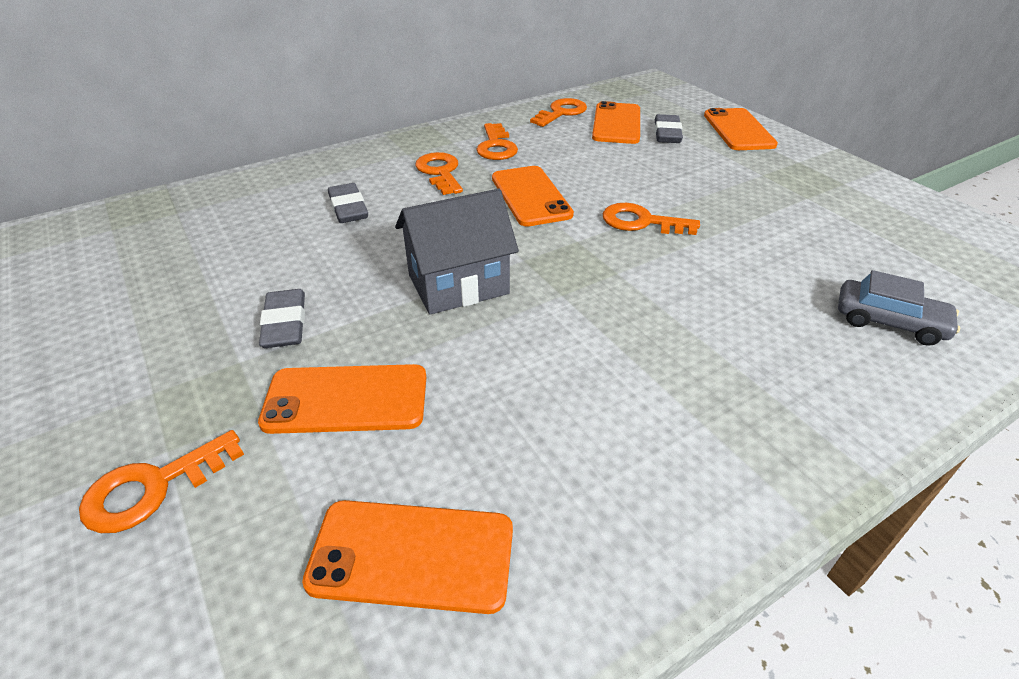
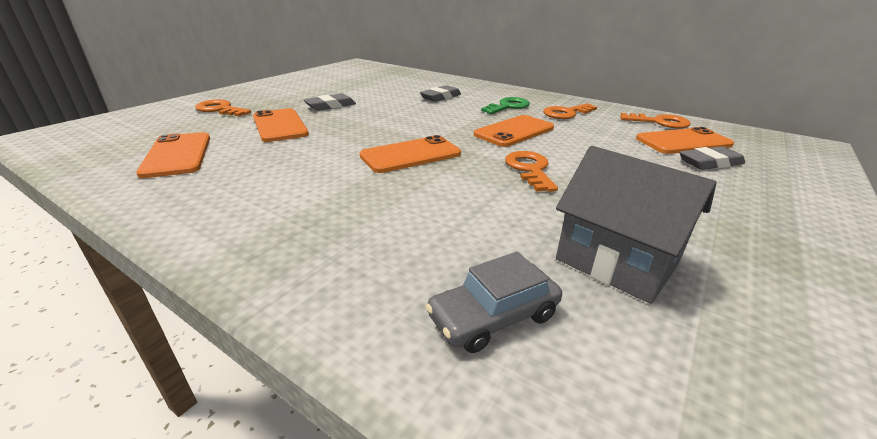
camera: 65 degrees right, 10 degrees down
(440, 172) = (508, 106): orange key -> green key
(458, 284) = (390, 130): grey house -> grey house (616, 262)
(738, 130) = (801, 196): orange phone -> orange phone (411, 155)
(889, 321) = (493, 316): grey car -> grey car turned 60 degrees clockwise

